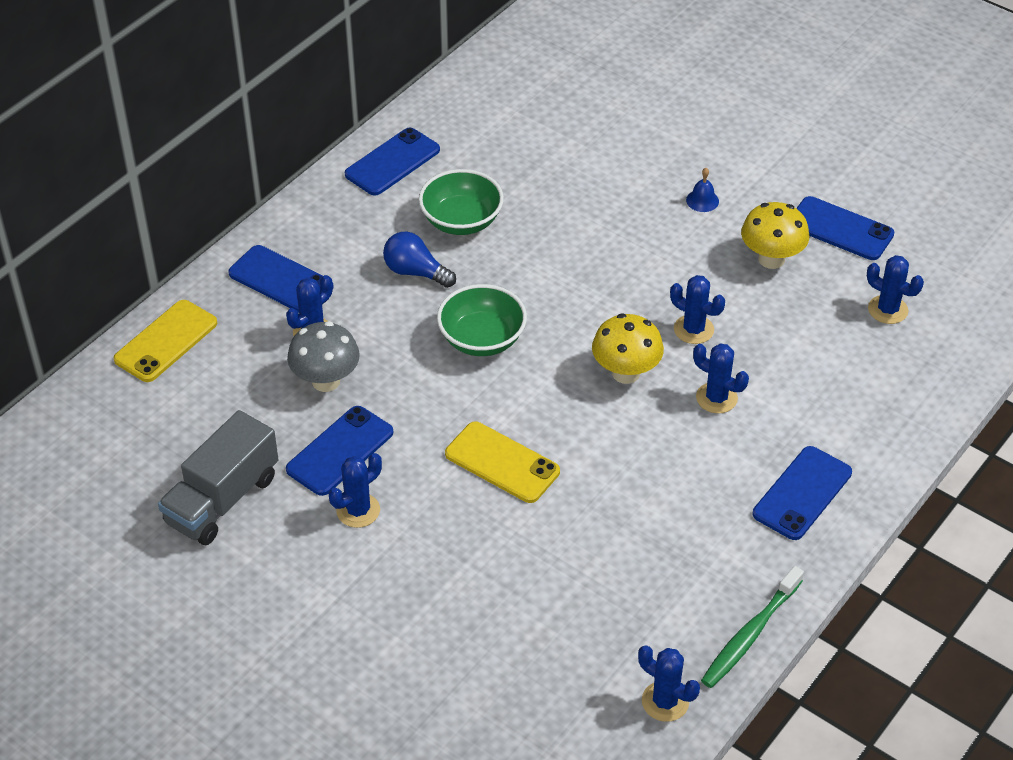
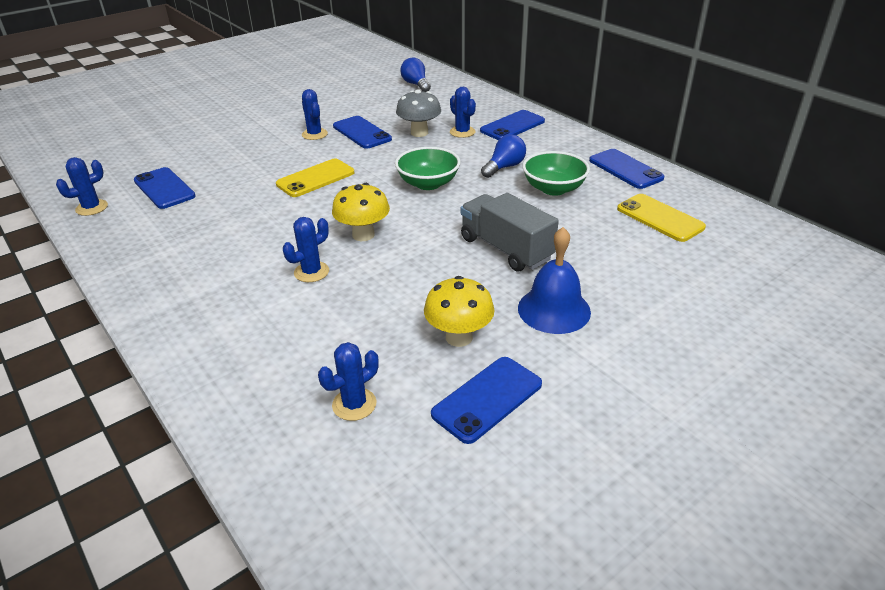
camera: 105 degrees right, 10 degrees down
(123, 428) = (416, 84): none -> blue light bulb
(166, 341) = (474, 95): yellow phone -> yellow phone (660, 218)
(222, 500) = (350, 103): grey truck -> grey truck (506, 249)
(693, 329) = (391, 274): blue cactus -> none
(702, 200) = (554, 309): blue bell -> blue bell, size x2.20
(750, 634) = (100, 247): green toothbrush -> none
(802, 493) = (188, 295): blue phone -> blue phone (164, 188)

